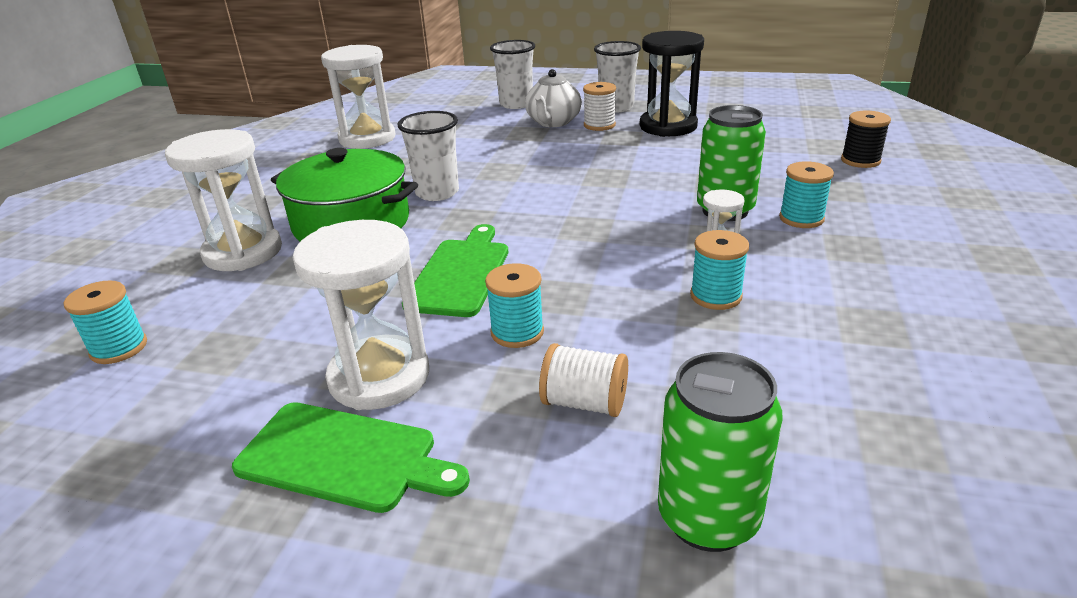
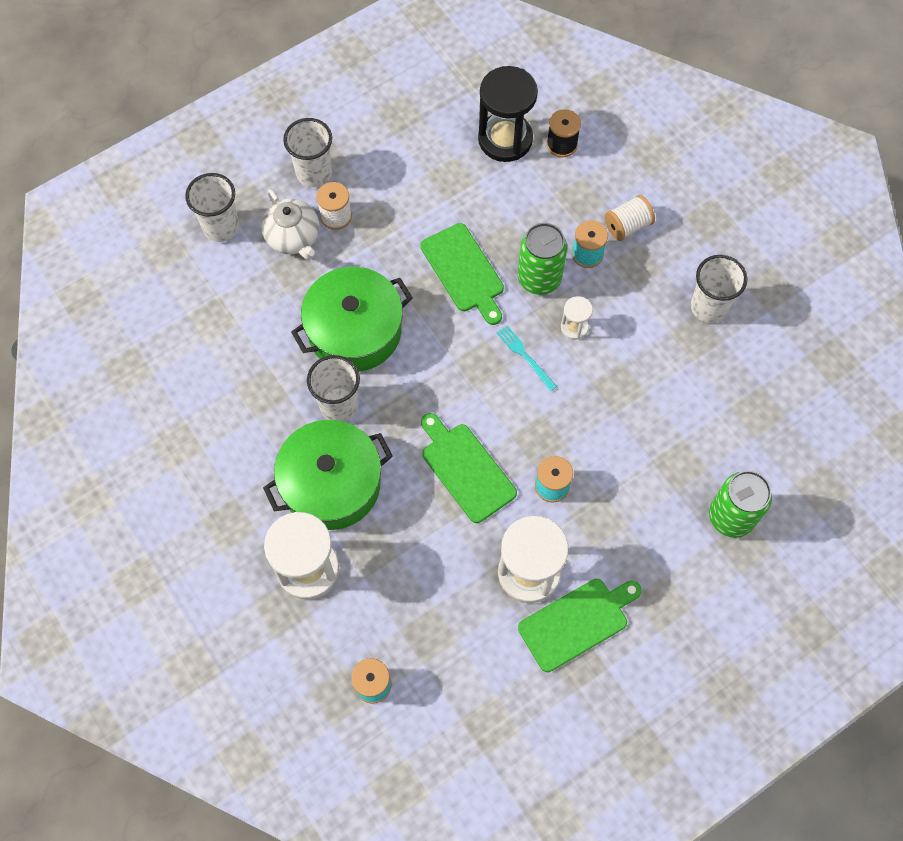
camera: 50 degrees left, 35 degrees up
(367, 138) = (173, 380): white hourglass -> none
(517, 169) = (354, 330): none -> green pot
(584, 403) = (631, 502): white spool -> white spool (627, 226)
(636, 242) = (525, 356): none -> turquoise fork
(657, 180) = (464, 271): none -> green cutting board
(668, 126) = (390, 180): black hourglass -> black hourglass (505, 139)
(716, 296) = (611, 373): turquoise spool -> none
(923, 313) = (709, 307): none -> white cup

